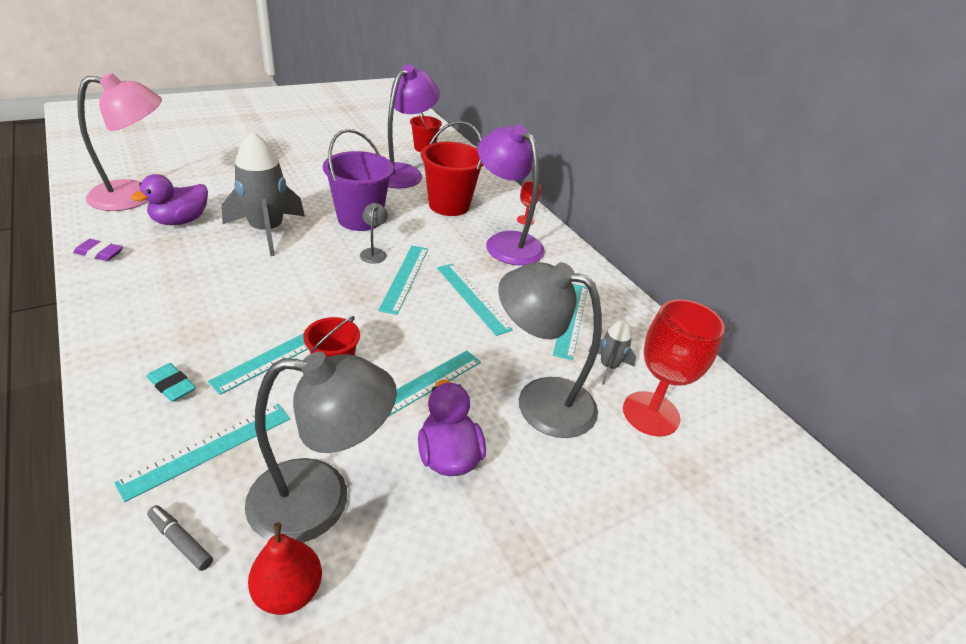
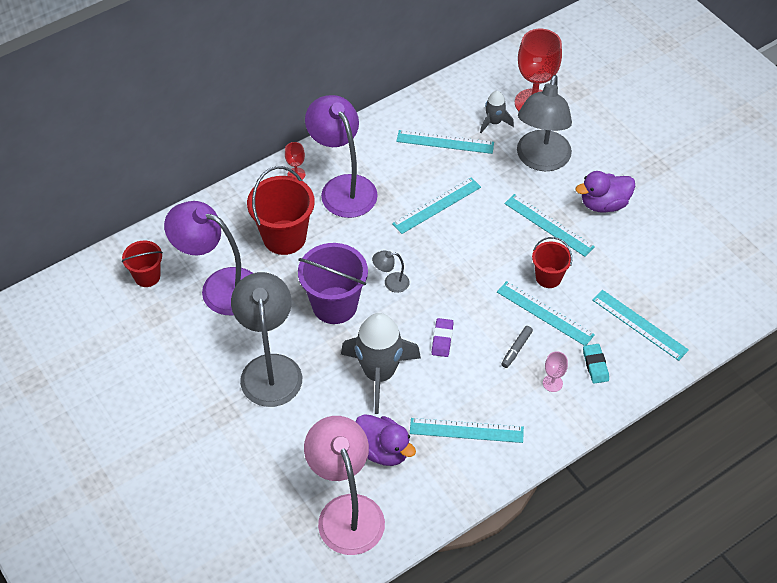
camera: 90 degrees left, 15 degrees up
(99, 253) = (457, 489): purple eraser -> purple eraser (442, 339)
(172, 385) = (595, 365): turquoise eraser -> turquoise eraser turned 45 degrees counterclockwise
(173, 341) = (552, 383): none -> pink goblet
(181, 541) = (701, 314): grey marker -> grey marker (516, 349)
(288, 591) = (711, 259): red pear -> none
(320, 500) = (655, 259): grey lamp -> grey lamp (270, 368)
(404, 278) = (423, 254): turquoise ruler -> turquoise ruler (466, 430)
(506, 242) = (343, 187): purple lamp -> purple lamp turned 105 degrees clockwise

